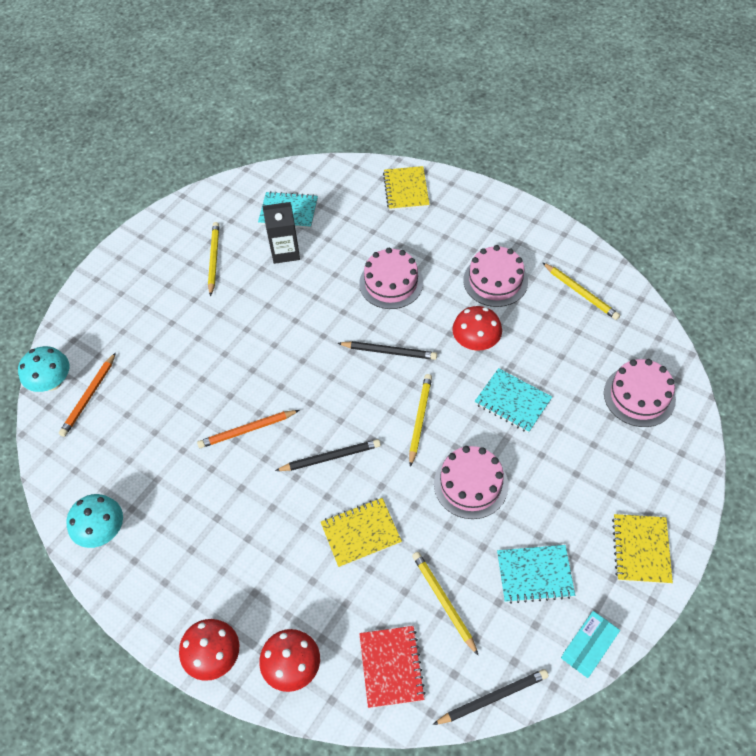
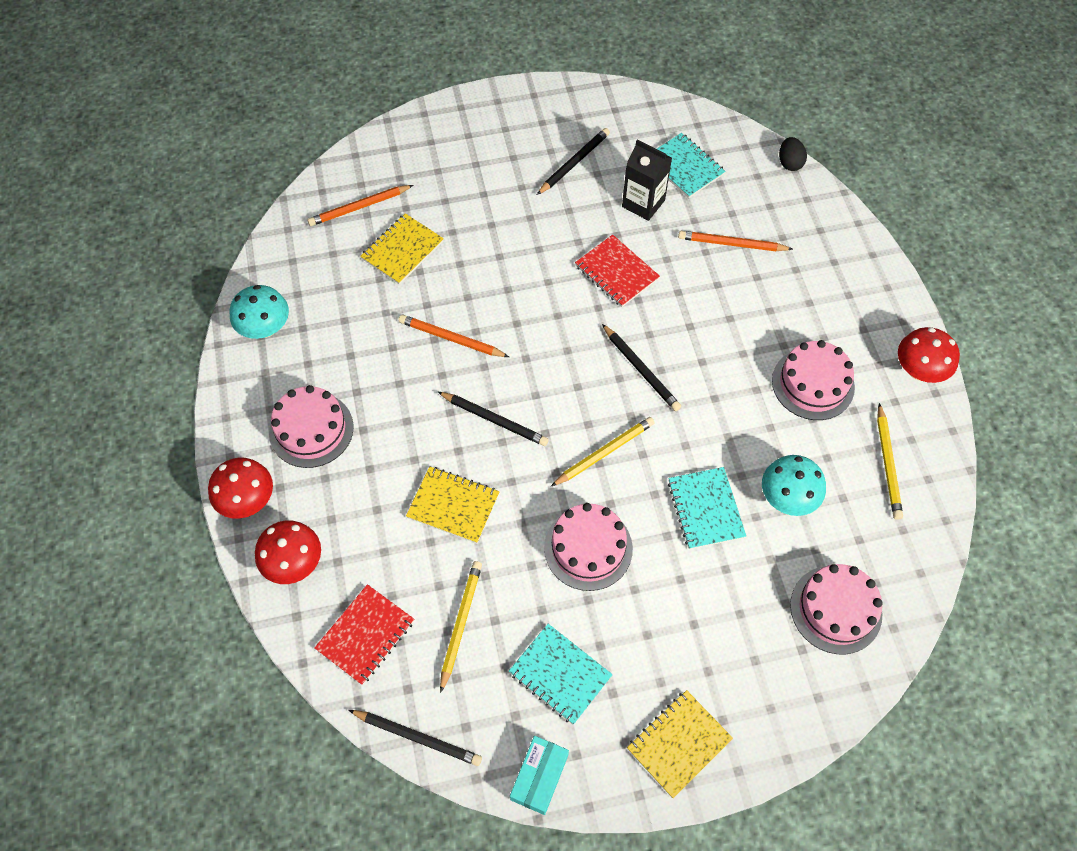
camera: 40 degrees right, 5 degrees up
(52, 382) = (343, 172): turquoise mushroom -> turquoise mushroom (787, 497)
(214, 259) = (574, 163): yellow pencil -> black pencil
(312, 305) = (616, 272): none -> red notebook
(350, 165) = (789, 163): none -> black egg
(365, 236) = (731, 244): none -> orange pencil
(391, 283) = (709, 307): pink cake -> pink cake (311, 429)
(406, 190) = (819, 228): yellow notebook -> yellow notebook (402, 250)
(475, 342) = (730, 426): red mushroom -> red mushroom (919, 370)
(588, 647) = (539, 777): turquoise box -> turquoise box turned 60 degrees counterclockwise

